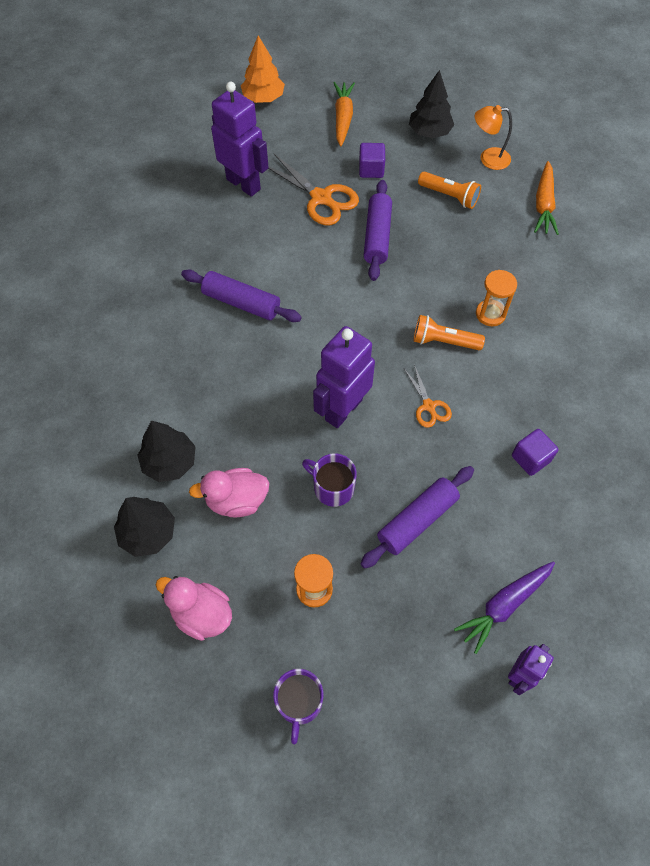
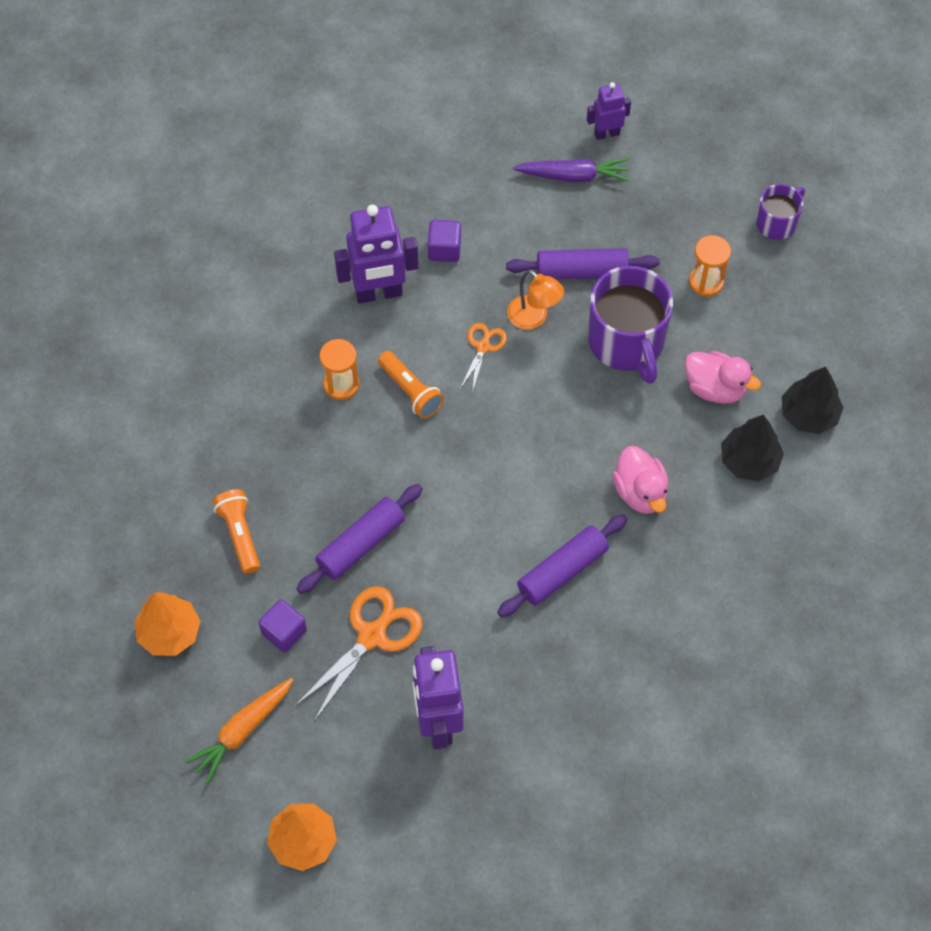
camera: 140 degrees left, 0 degrees up
(201, 614) = (807, 325): pink duck -> pink duck (640, 492)
(241, 303) = (562, 571): purple rolling pin -> purple rolling pin turned 75 degrees clockwise
(321, 198) = (372, 635): orange scissors -> orange scissors turned 45 degrees clockwise
(332, 487) = (627, 342): purple mug -> purple mug, size x1.83
(343, 409) = (559, 397): purple robot -> purple robot (379, 293)
(429, 132) = (169, 633): black tree -> orange tree
(488, 158) = (148, 548): orange lamp -> orange lamp (533, 318)
(543, 205) = (160, 452): orange carrot -> none

